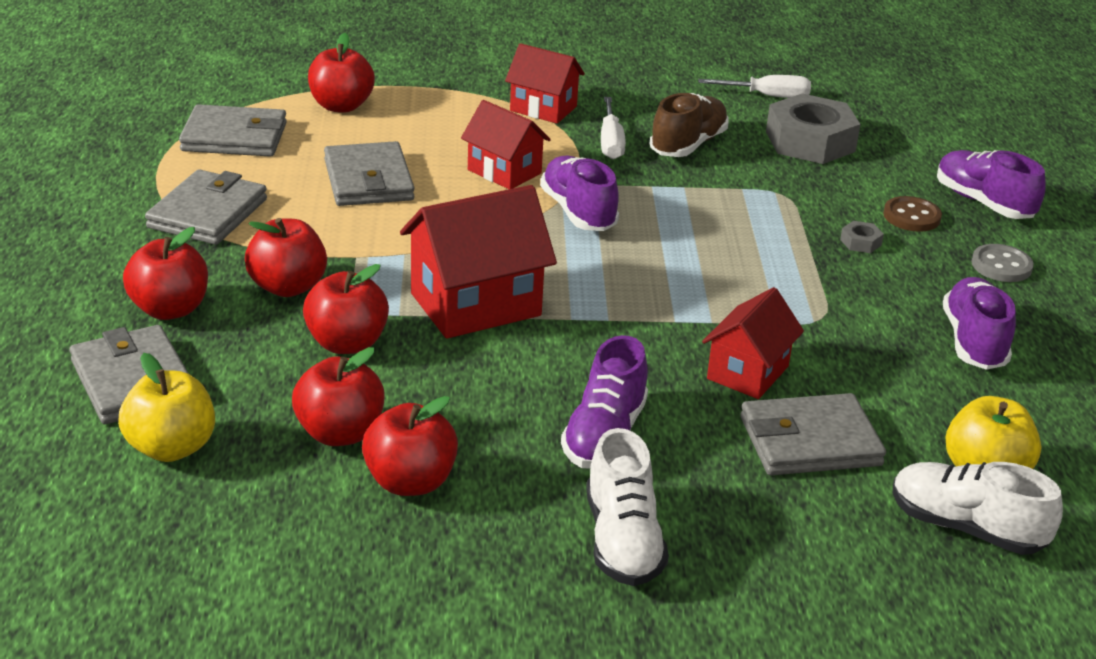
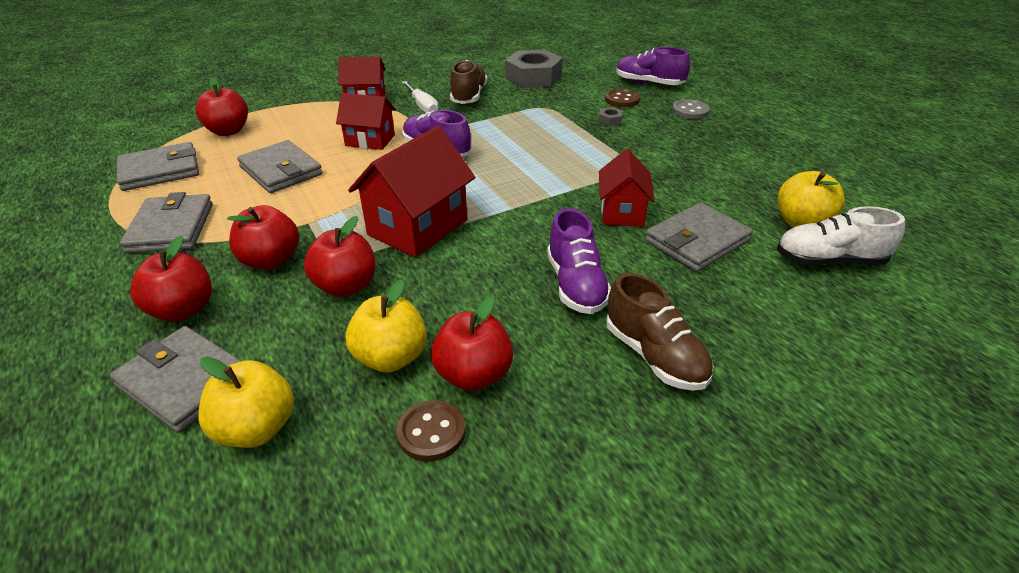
camera: 25 degrees left, 5 degrees up
(327, 515) = (431, 432): none -> brown button
(340, 433) = (391, 357): red apple -> yellow apple
(622, 541) = (655, 356): white shoe -> brown shoe
(767, 96) = (489, 61): white screwdriver -> none
(974, 341) = (719, 153): purple shoe -> none

